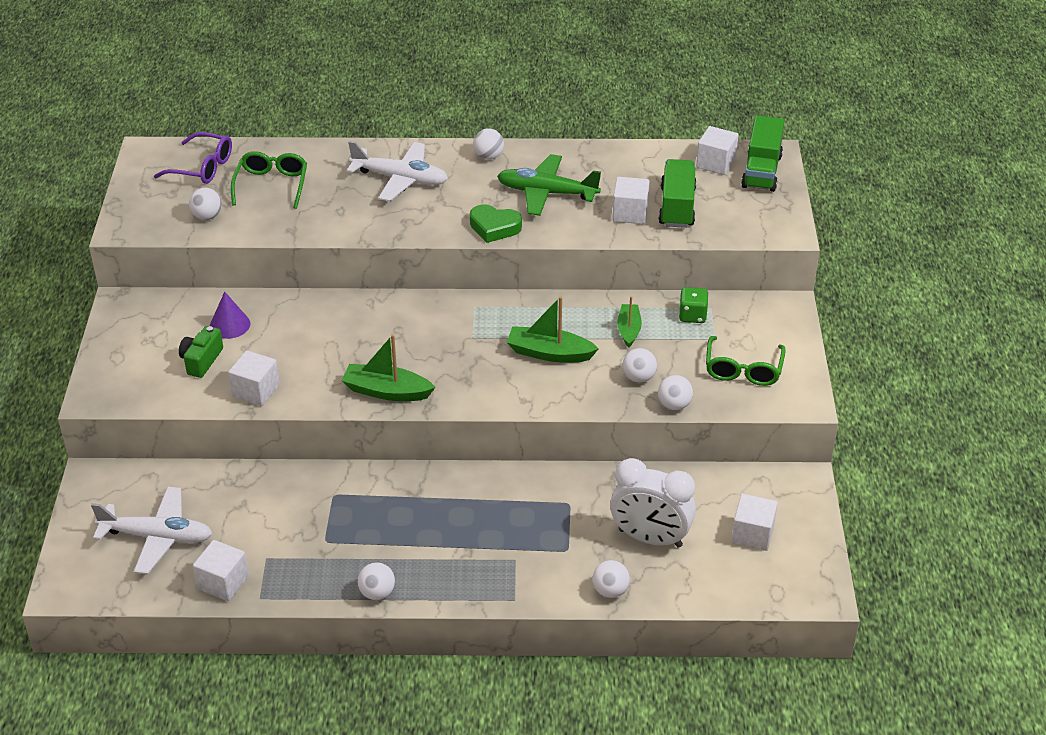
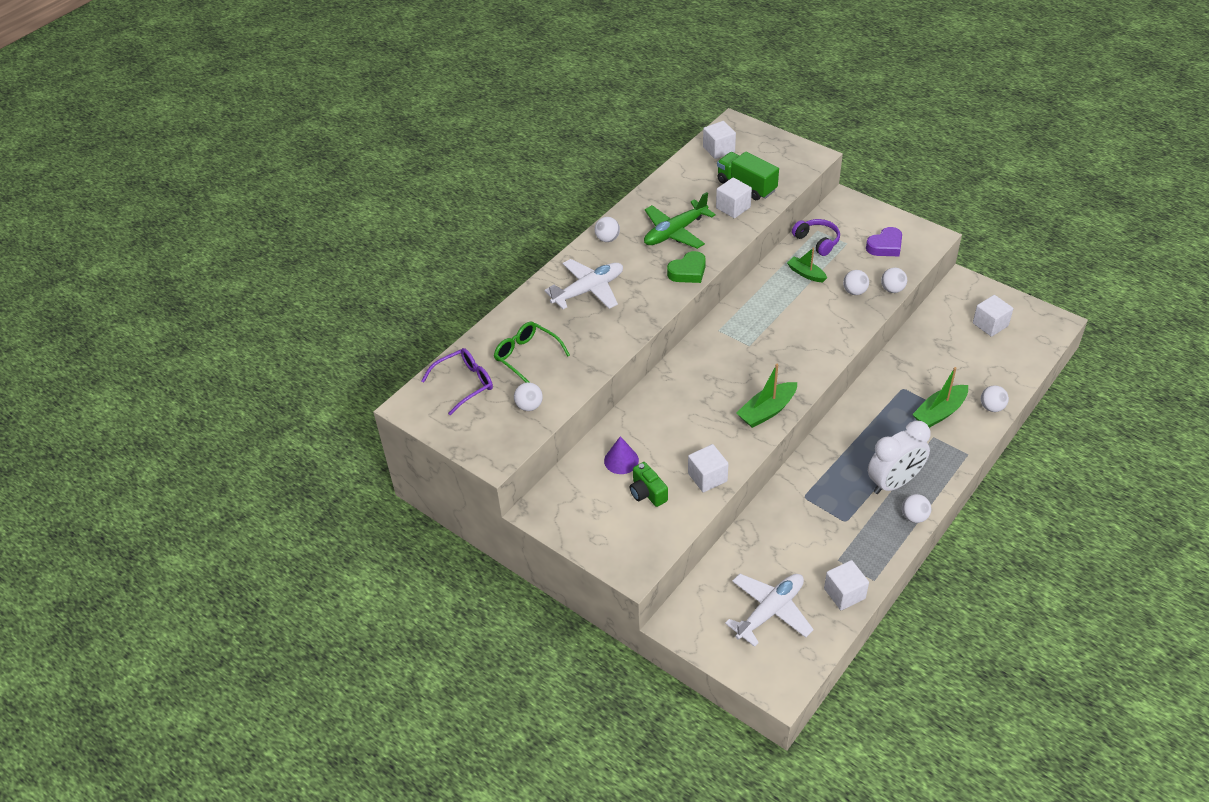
camera: 50 degrees left, 5 degrees up
(549, 353) = (797, 318): green boat -> green boat (939, 412)
(650, 538) = (960, 368): white clock -> white clock (894, 483)
(692, 315) = (817, 241): green dice -> purple headphones
(743, 370) = (885, 246): green glasses -> purple heart
(761, 171) = (746, 136): green truck -> none

